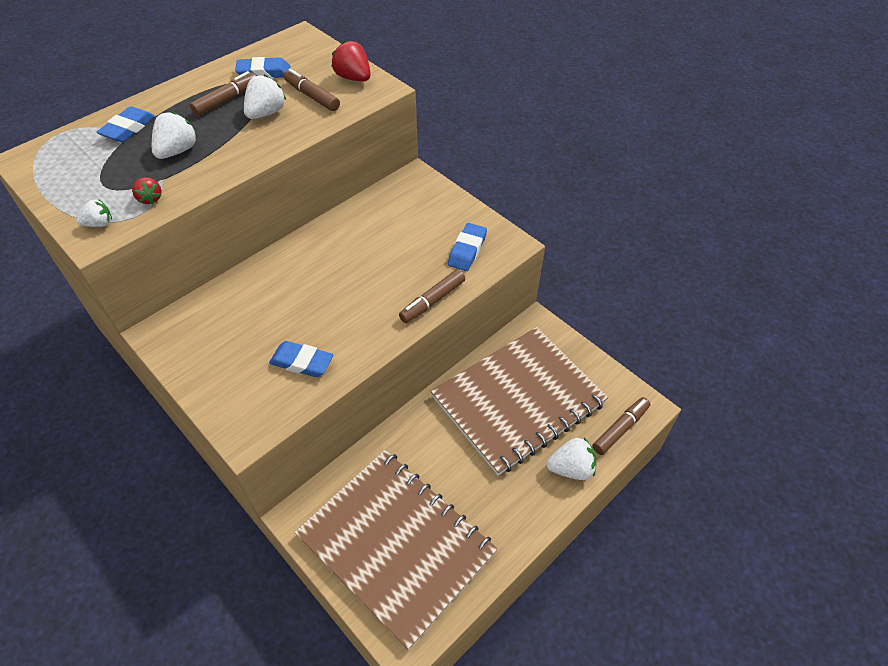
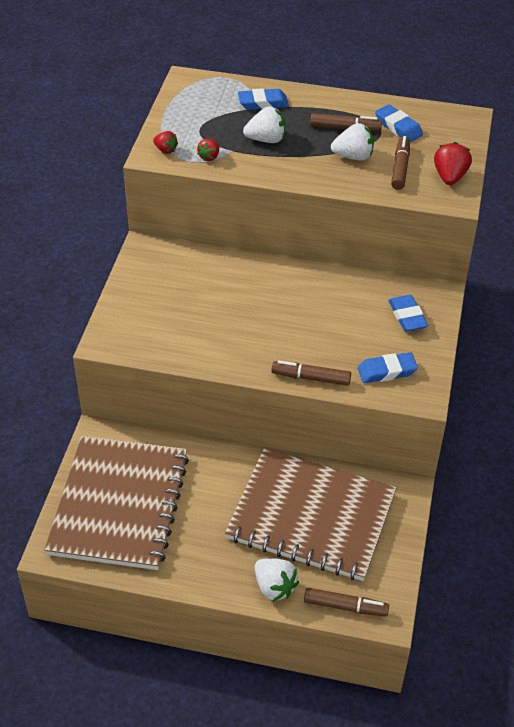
camera: 55 degrees right, 5 degrees down
(99, 224) = (165, 150): white strawberry -> red strawberry
(302, 362) = (186, 336): blue eraser -> blue eraser (407, 316)

